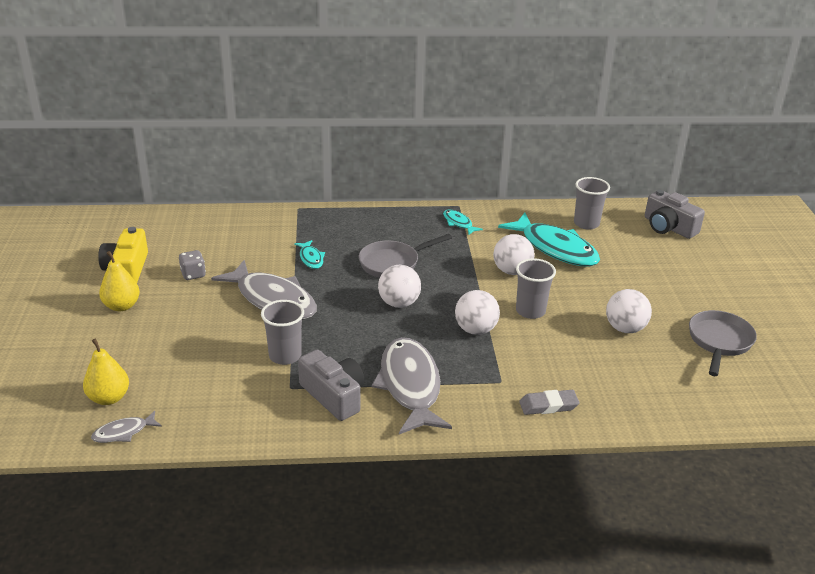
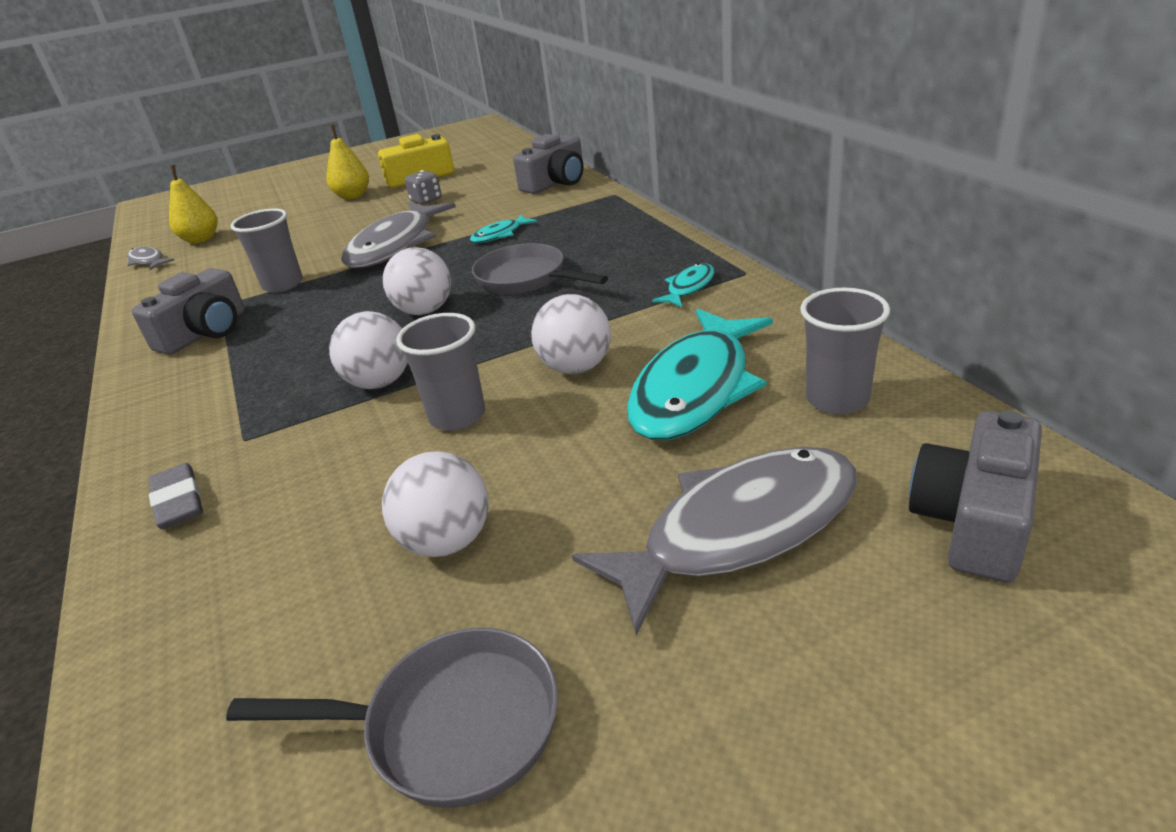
camera: 75 degrees right, 0 degrees up
(241, 220) = (556, 182): none -> grey camera
(410, 386) = (228, 372): grey fish -> grey fish (738, 531)

